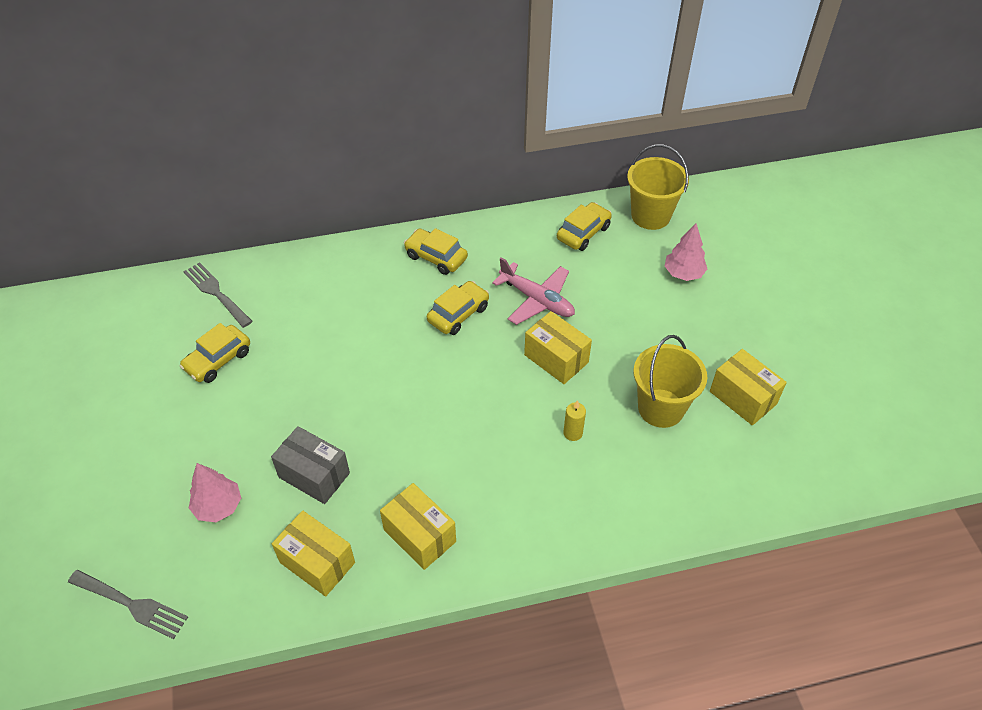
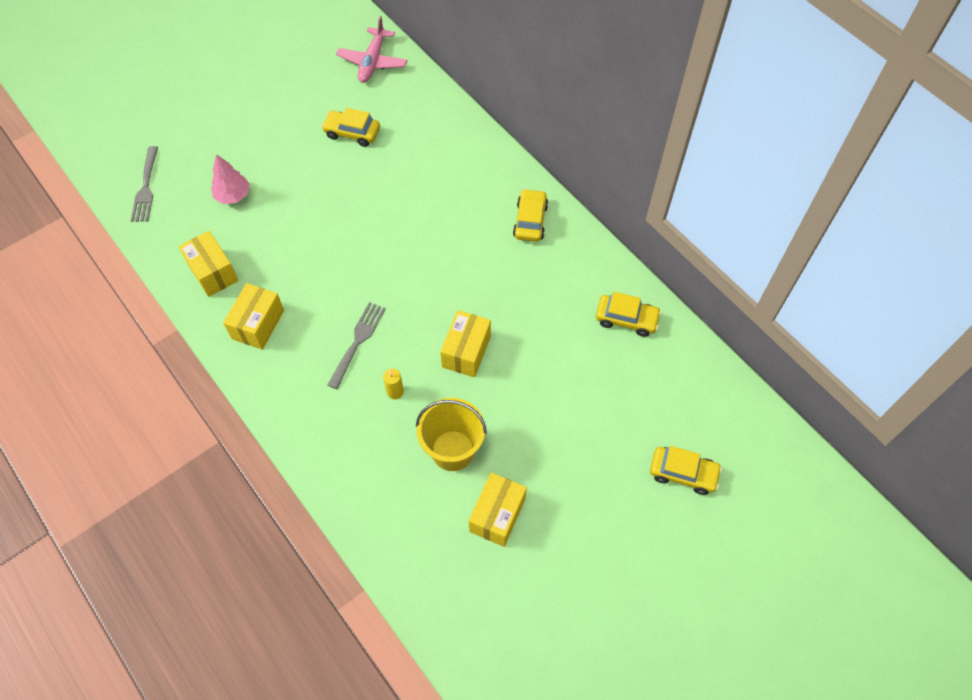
camera: 65 degrees right, 10 degrees up
(216, 293) = (413, 99): grey fork -> grey fork (358, 341)
(314, 475) = (281, 237): grey box -> none
(317, 562) = (213, 272): yellow box -> yellow box turned 45 degrees counterclockwise
(458, 314) = (477, 262): yellow car -> yellow car (683, 473)
(537, 300) = (523, 313): pink plane -> pink plane (372, 62)
(650, 216) = (684, 367): yellow bucket -> none
(683, 273) = (623, 420): pink tree -> none

